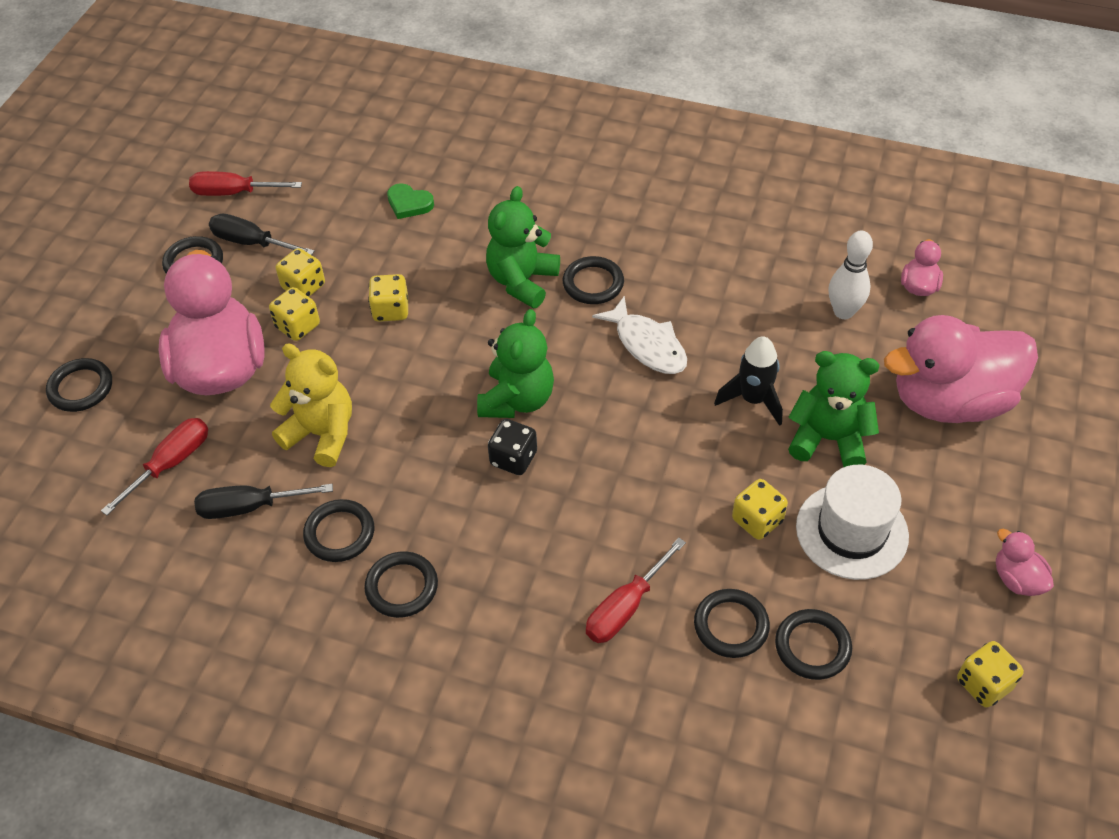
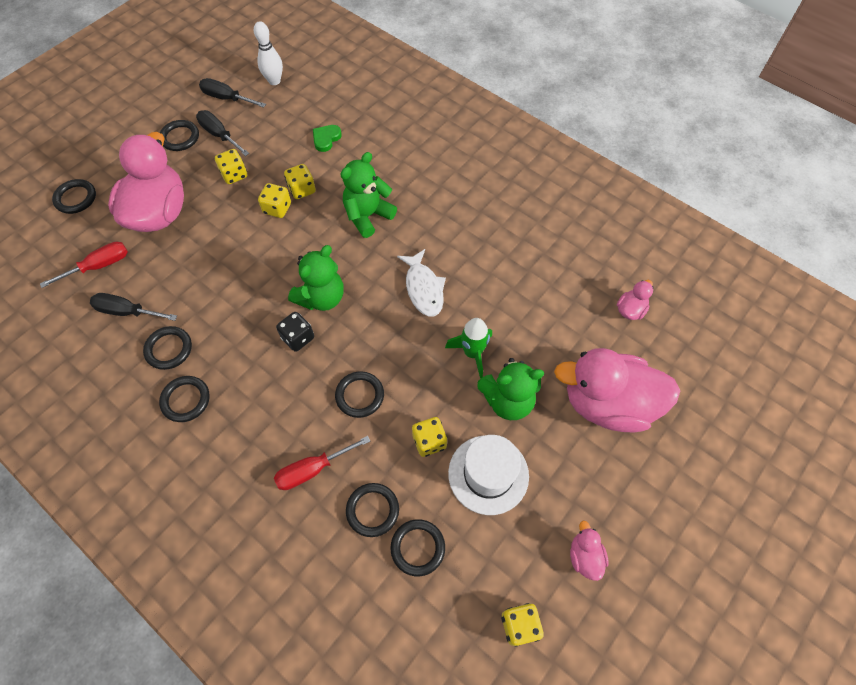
camera: 20 degrees right, 10 degrees up
(234, 193) = (227, 98): red screwdriver -> black screwdriver
(298, 326) = (217, 200): yellow dice -> yellow dice (302, 190)
(322, 434) = (193, 278): yellow teddy bear -> none
(409, 204) = (326, 139): green heart -> green heart turned 75 degrees clockwise
(593, 283) = (411, 232): black ring -> black ring (360, 395)
(753, 400) = (472, 353): black rocket -> green rocket
(828, 439) = (508, 400): green teddy bear -> green teddy bear turned 135 degrees clockwise
(843, 312) = (567, 310): white bowling pin -> white bowling pin (274, 81)

